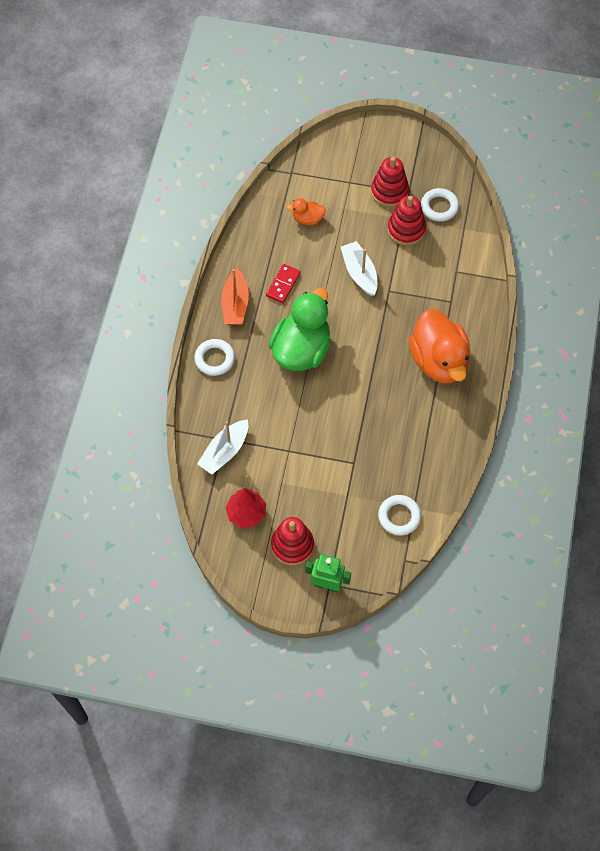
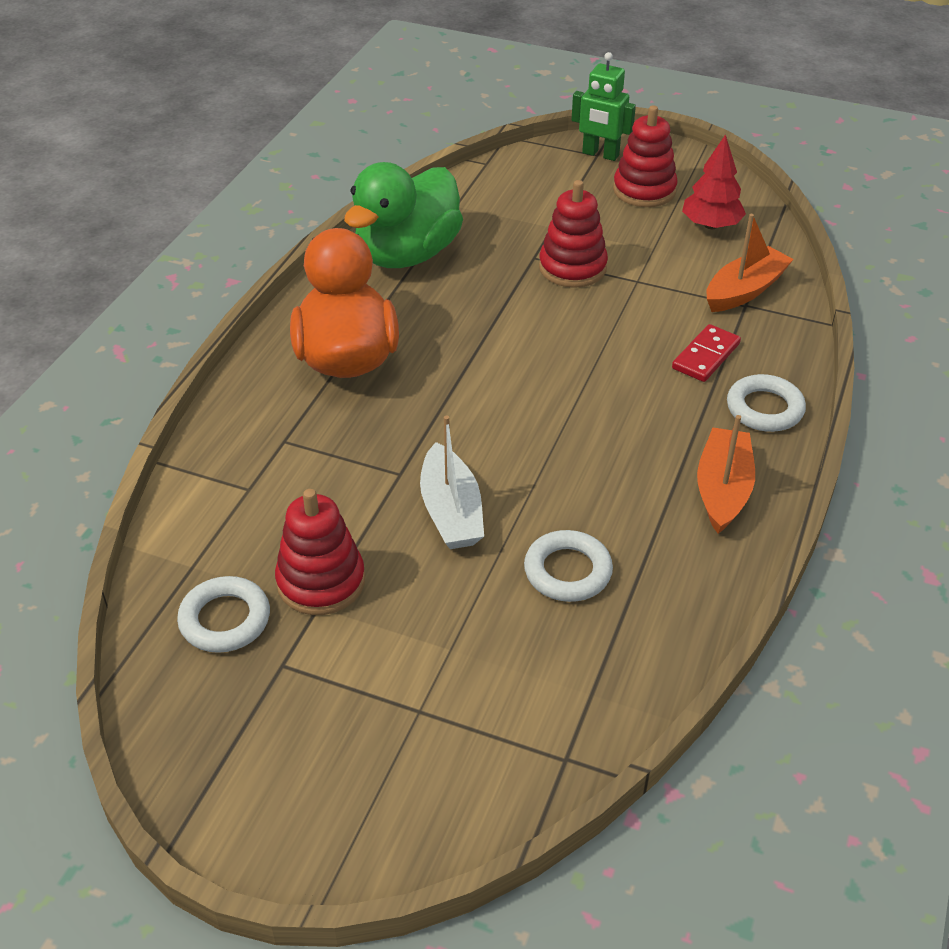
camera: 170 degrees left, 20 degrees down
(225, 451) = (744, 290): white boat -> orange boat
(283, 285) = (618, 511): red domino -> red domino (705, 356)
(301, 350) = (596, 402): green duck -> green duck (407, 255)
(307, 219) = (543, 636): orange duck -> none
(389, 191) = (328, 672): red stacking toy -> red stacking toy (572, 268)
(399, 516) = (480, 200): white ring -> white ring (567, 571)

